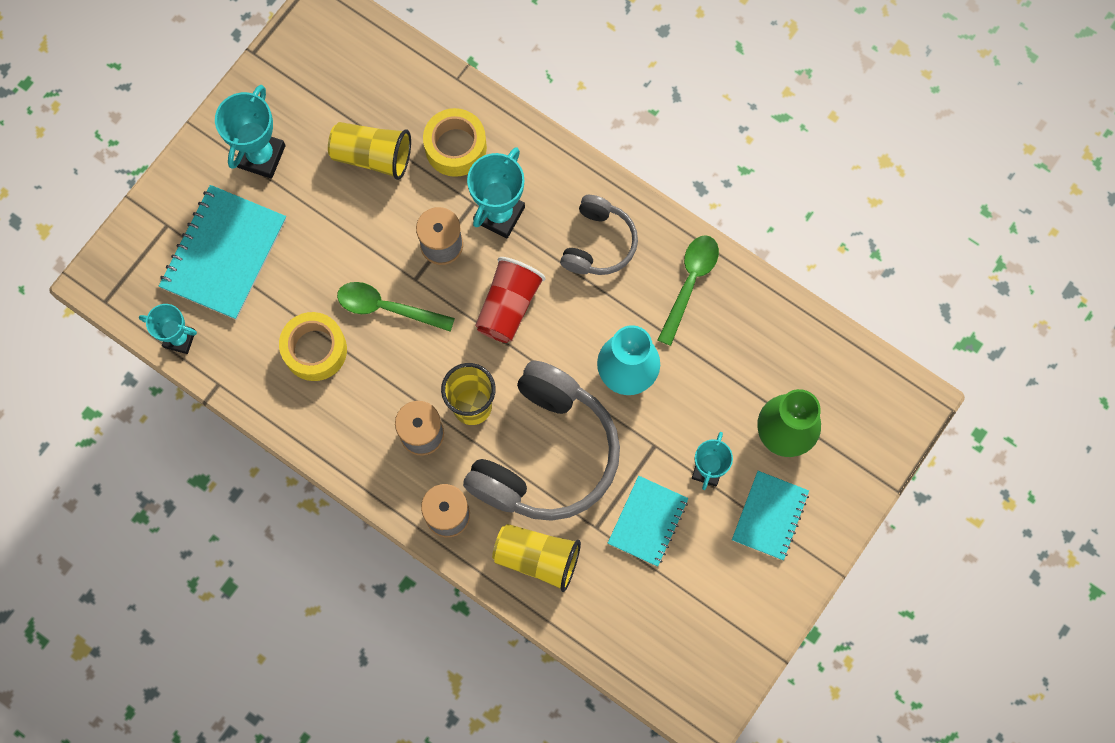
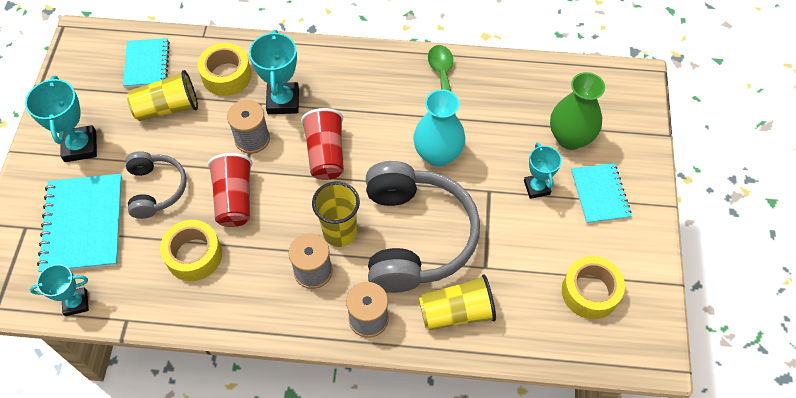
camera: 30 degrees left, 15 degrees down
(386, 307) = (234, 199): green spoon -> red cup
(598, 243) = (365, 86): grey headphones -> grey headphones (156, 189)
(648, 521) = (519, 243): turquoise notebook -> turquoise notebook (147, 64)
(684, 614) = (590, 292): none -> yellow tape

